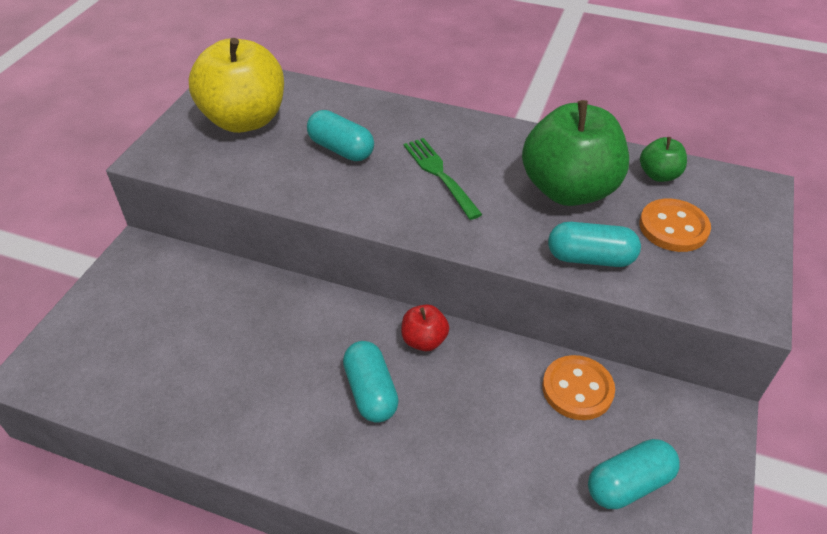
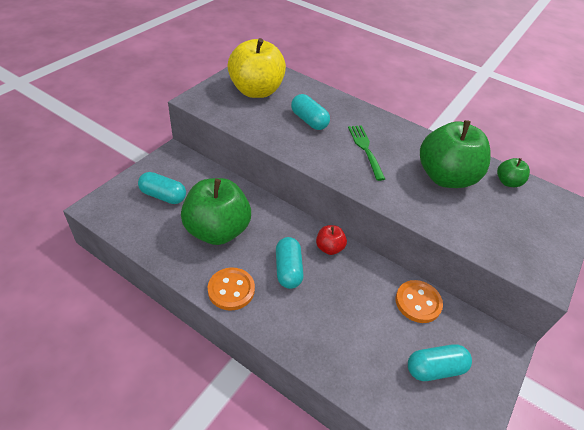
camera: 10 degrees right, 0 degrees up
(242, 359) = (217, 230): none -> green apple
(590, 258) = (447, 222): turquoise capsule -> turquoise capsule (163, 196)
(673, 227) = (508, 216): orange button -> orange button (231, 290)

